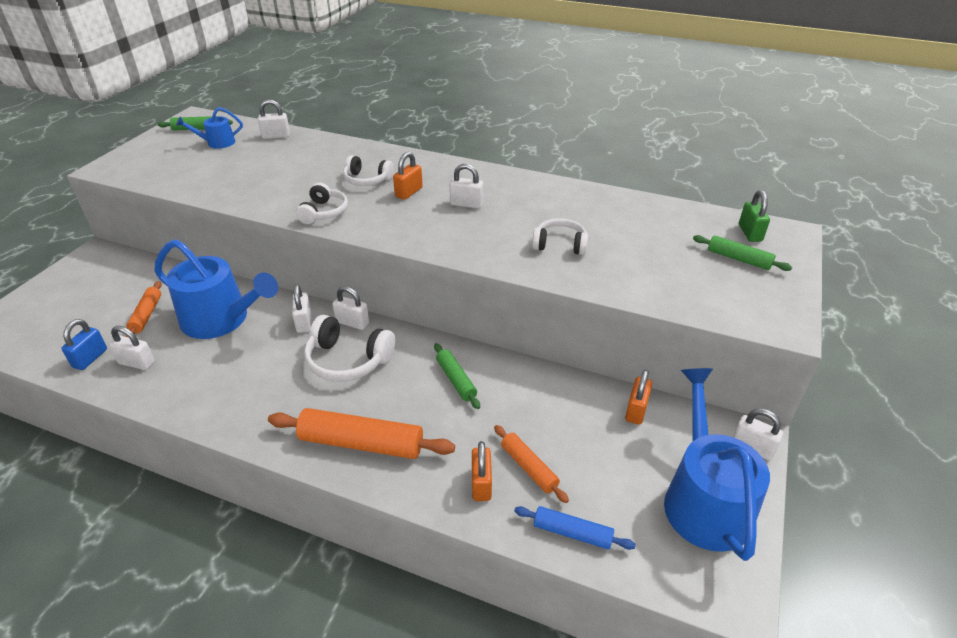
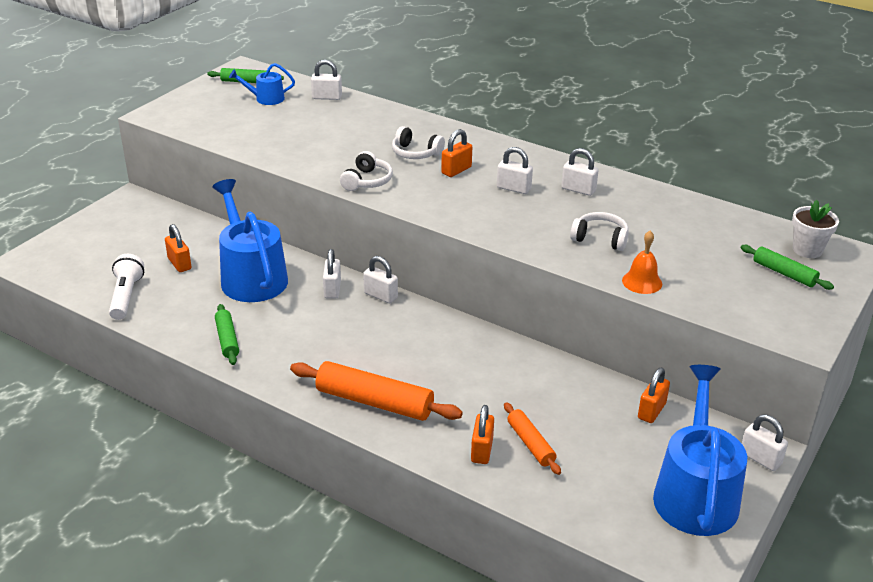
camera: 10 degrees right, 5 degrees down
(90, 358) = (126, 296): blue padlock -> white flashlight
(137, 363) = (169, 306): white padlock -> white padlock (578, 190)
(147, 315) = (179, 264): orange rolling pin -> orange padlock
(221, 319) = (251, 277): blue watering can -> blue watering can turned 150 degrees counterclockwise
(348, 360) = (371, 329): white headphones -> none
(456, 380) = (475, 360): green rolling pin -> green rolling pin (227, 339)
(572, 533) = (558, 500): blue rolling pin -> none
(612, 285) = (642, 282): none -> orange bell
(750, 233) = (807, 250): green padlock -> white flower pot

